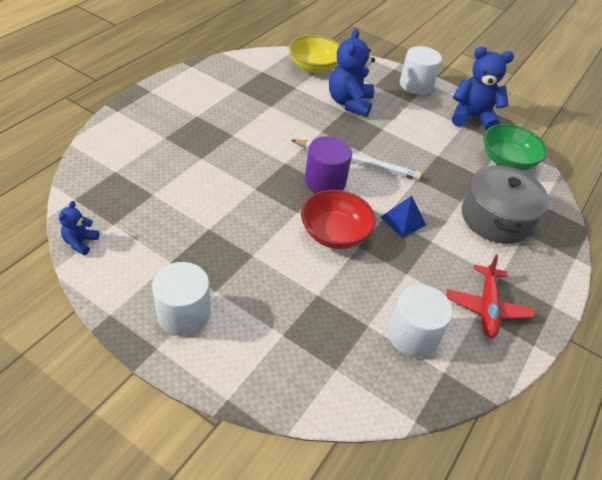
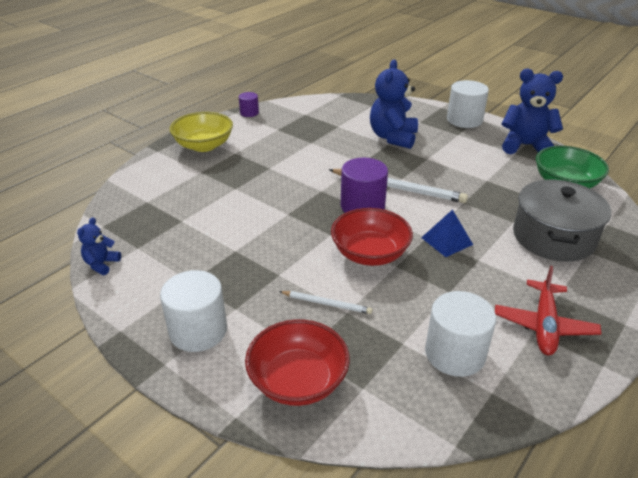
camera: 10 degrees right, 10 degrees down
(206, 67) = (249, 113): none -> purple cylinder
(279, 363) = (298, 381): none -> red bowl
(299, 286) = (326, 303): none -> white pencil
(314, 67) = (358, 109): yellow bowl -> yellow bowl (204, 145)

